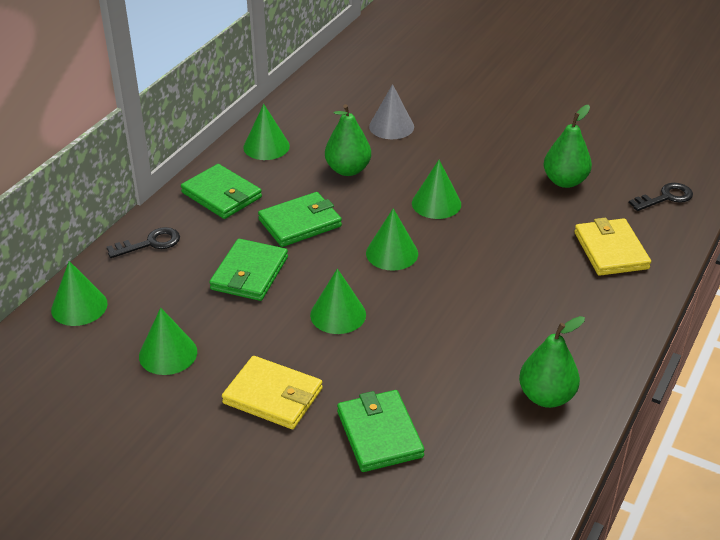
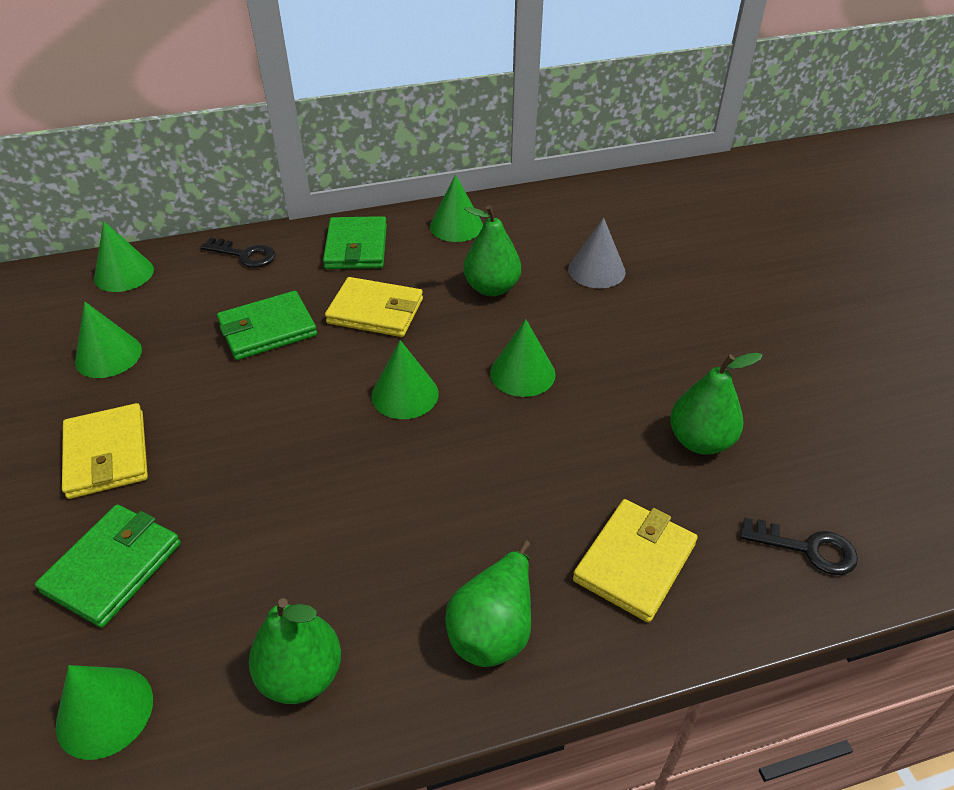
camera: 45 degrees right, 5 degrees up
(300, 223) = (375, 311): green wallet -> yellow wallet
(338, 314) = (269, 419): green cone -> green cone (104, 712)
(595, 317) = (494, 628): none -> green pear

